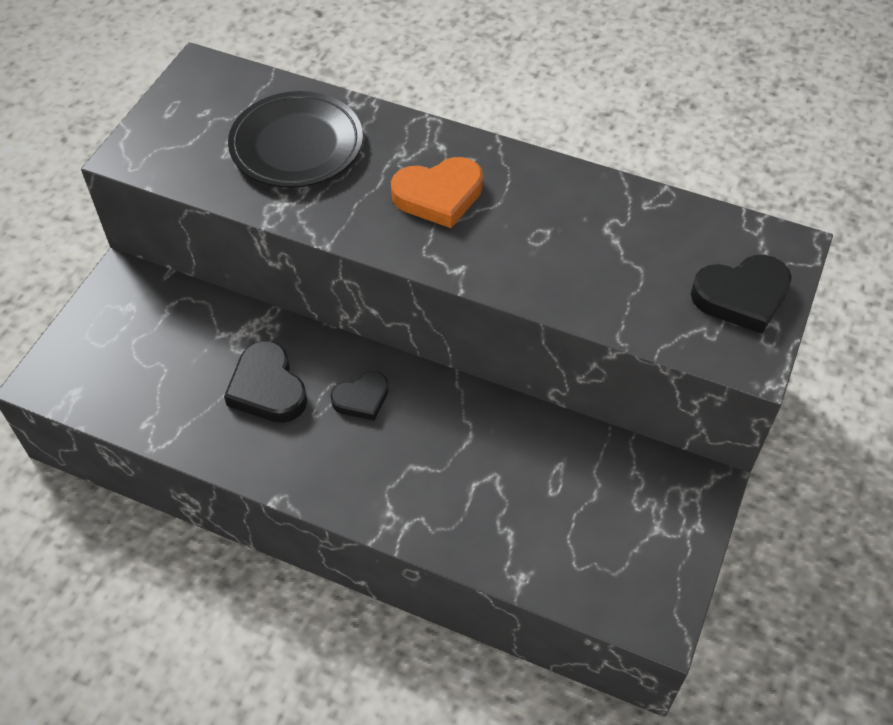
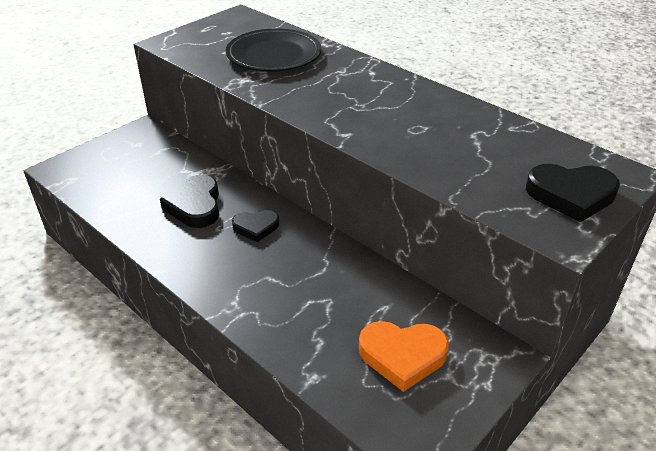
camera: 20 degrees right, 15 degrees down
(438, 196) = (354, 95): orange heart -> orange heart (402, 356)

